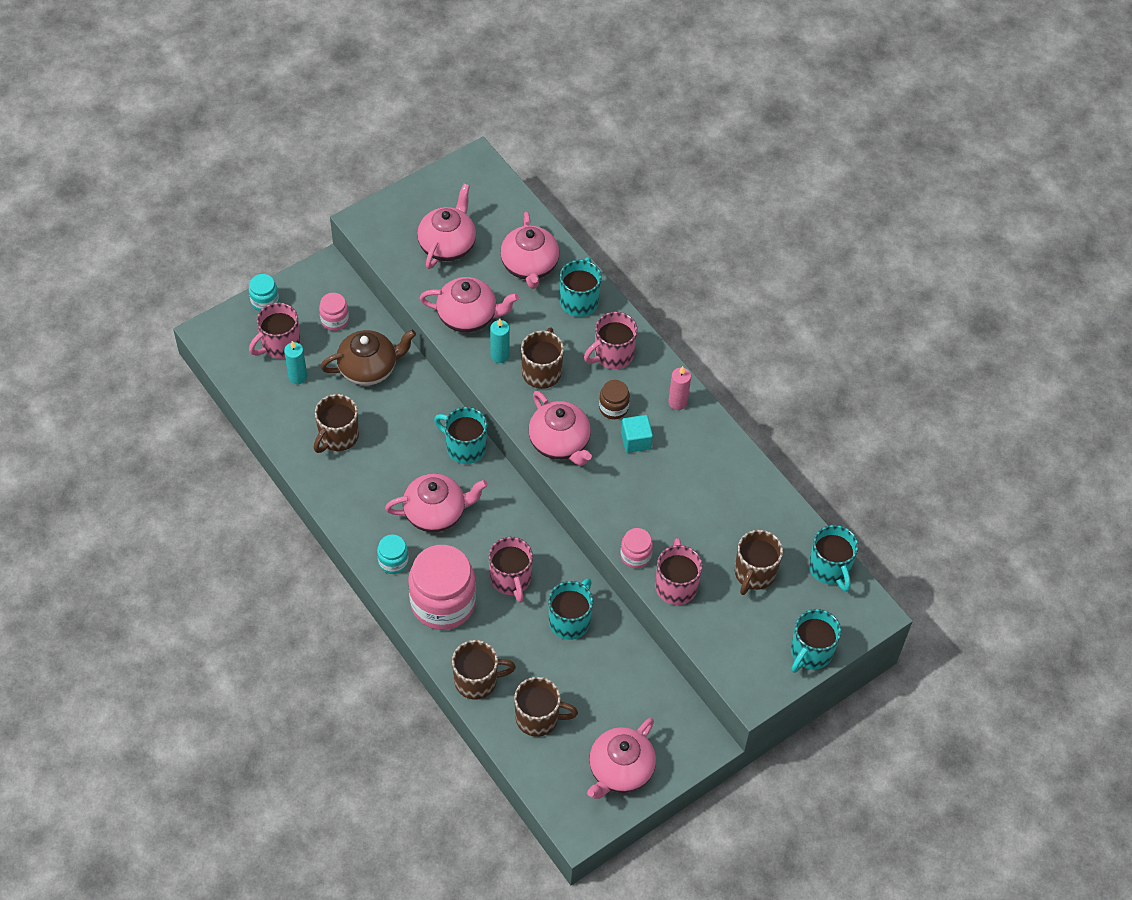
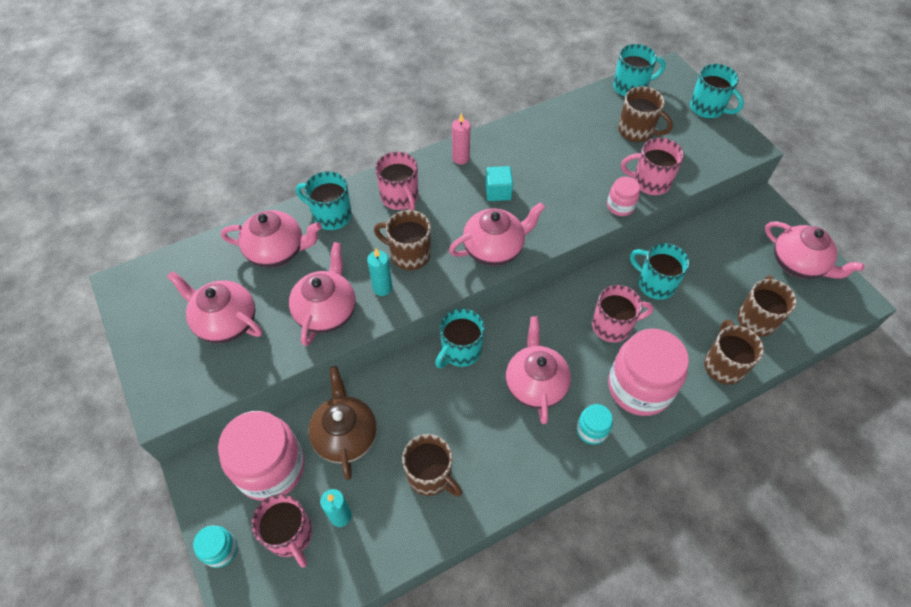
camera: 80 degrees left, 0 degrees up
(335, 320) = (270, 467): pink jar -> pink jar, size x2.12
(613, 408) = (460, 203): brown jar -> none

